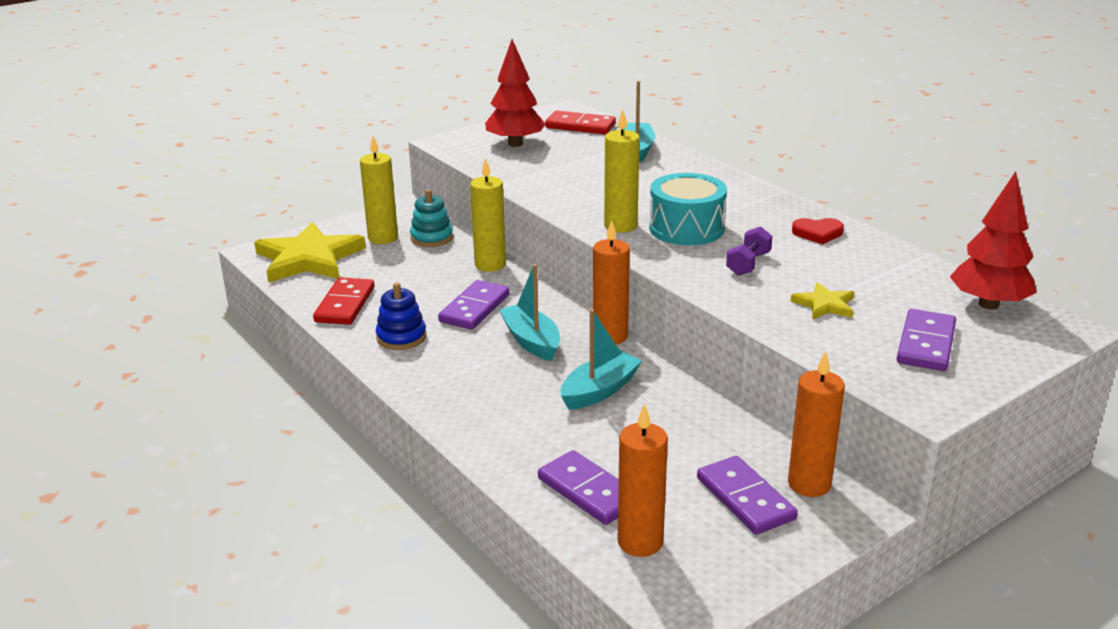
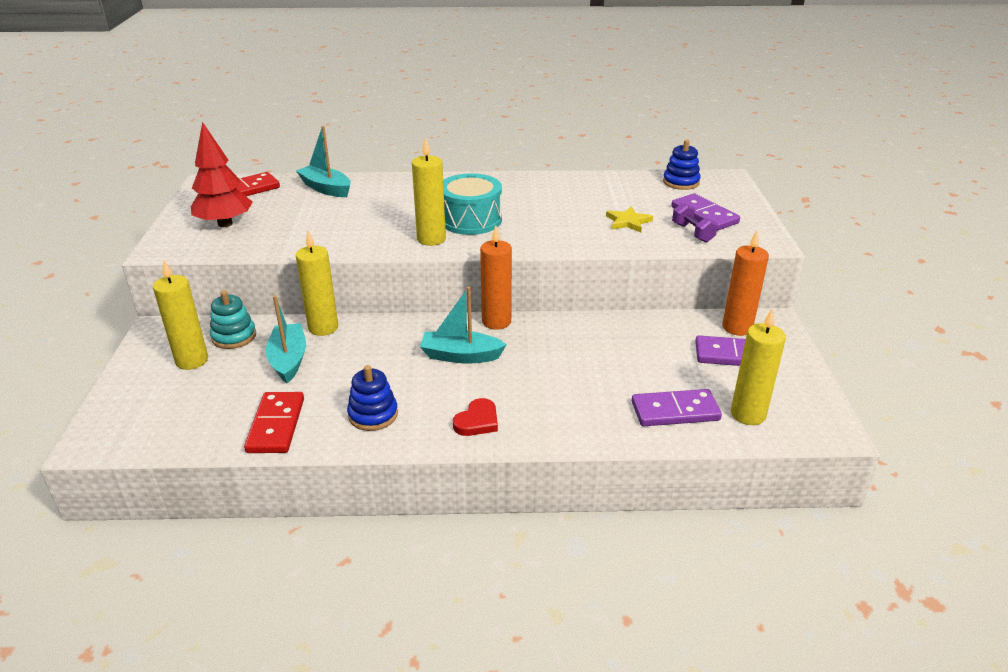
camera: 55 degrees left, 5 degrees up
(309, 259) = (159, 415): yellow star -> none
(345, 304) = (276, 425): red domino -> red domino turned 45 degrees clockwise
(475, 308) = (379, 361): purple domino -> none
(599, 390) = (559, 355): turquoise boat -> turquoise boat (288, 360)
(640, 542) = (748, 414): orange candle -> yellow candle
(748, 264) = (547, 222): purple dumbbell -> purple dumbbell (692, 233)
(817, 233) = (539, 187): red heart -> red heart (477, 421)
(988, 304) = (681, 182): red tree -> blue stacking toy

